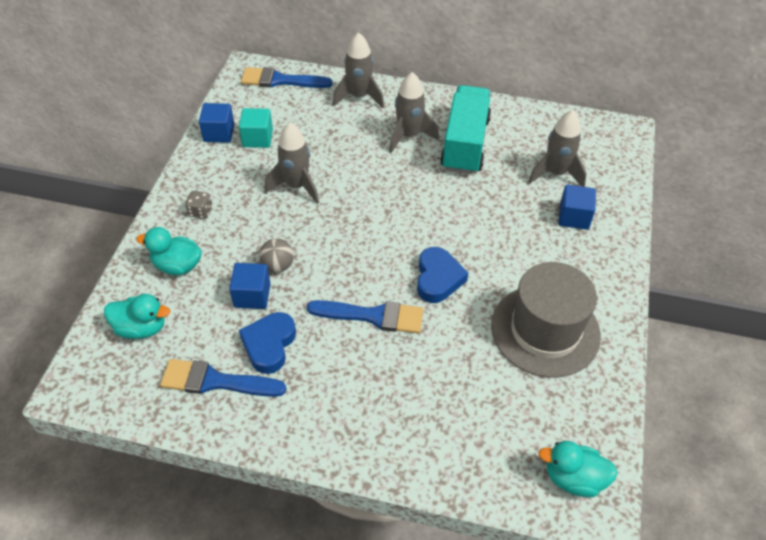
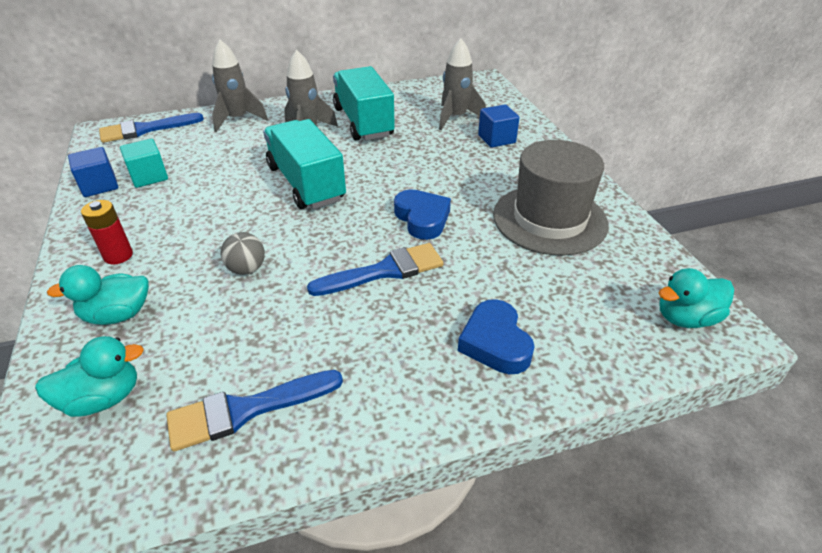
camera: 30 degrees left, 10 degrees down
(201, 212) = (118, 256): grey dice -> red battery
(252, 295) = (234, 306): blue cube -> none
(269, 345) = (289, 343): blue heart -> blue heart (495, 342)
(296, 186) = (220, 199): grey rocket -> none
(370, 198) = (306, 183): none -> turquoise truck

